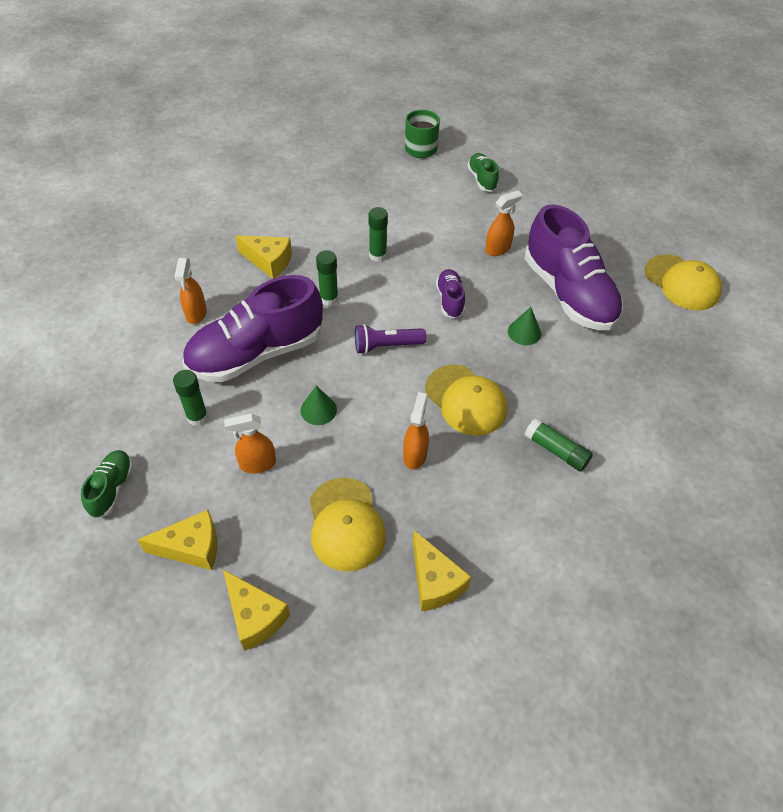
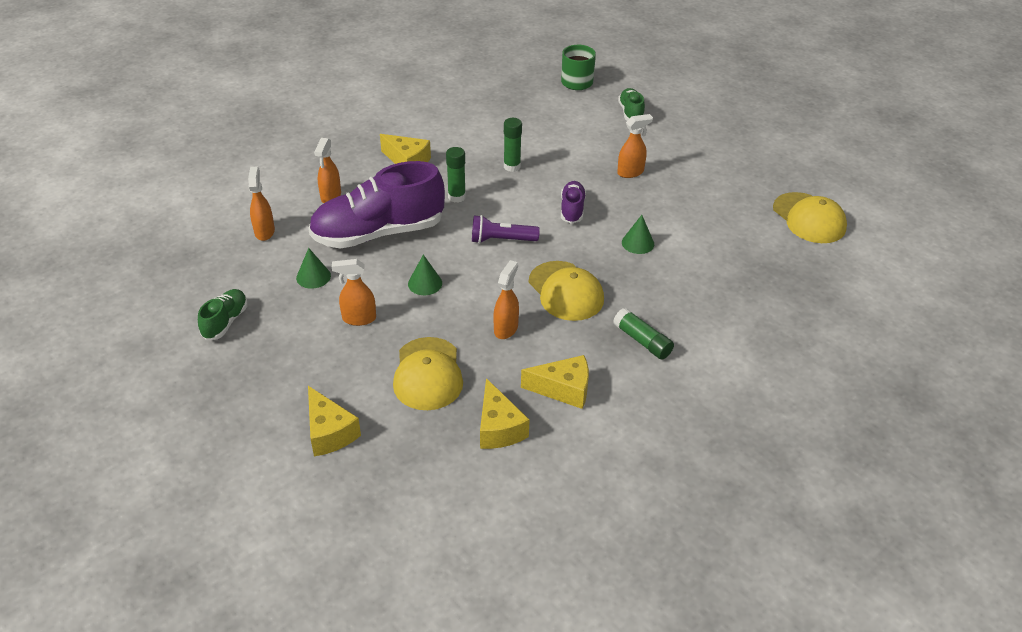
camera: 10 degrees right, 10 degrees down
(133, 367) = (264, 231): none -> orange spray bottle
(192, 547) = (285, 374): yellow cheese -> yellow cheese (563, 389)
(197, 417) = (313, 276): green glue stick -> green cone
(568, 293) = (690, 216): purple shoe -> none

